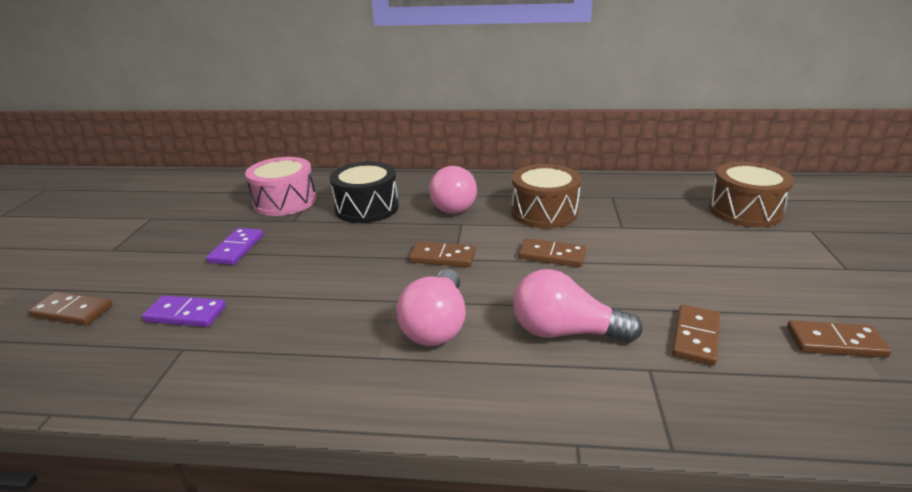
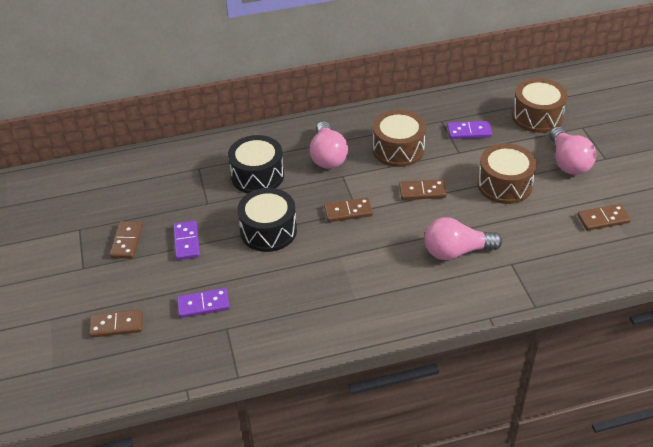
camera: 20 degrees left, 15 degrees up
(285, 201) = (182, 184): pink drum -> none
(333, 257) = (268, 231): none -> black drum
(436, 325) = (377, 267): pink light bulb -> pink light bulb (568, 162)
(644, 211) = (469, 132): none -> purple domino
(674, 269) = (504, 185): none -> brown drum
(695, 337) = (530, 235): brown domino -> brown domino (127, 241)

